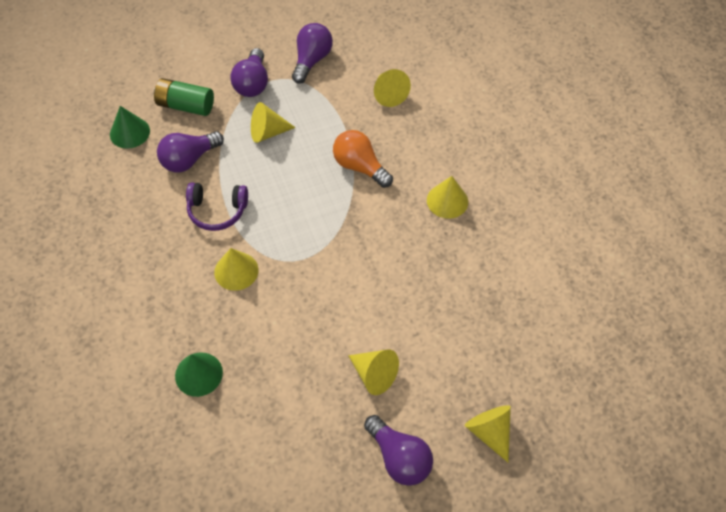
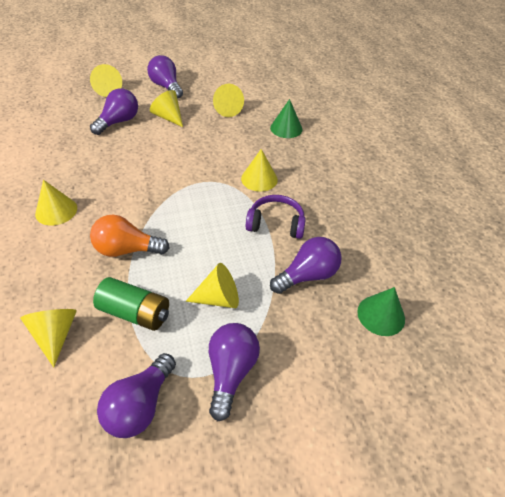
camera: 175 degrees left, 10 degrees down
(185, 106) = (318, 345): green battery -> green battery (135, 313)
(290, 407) = (227, 109): none -> yellow cone
(359, 167) = (127, 250): orange light bulb -> orange light bulb turned 135 degrees clockwise
(441, 354) = (118, 122): none -> purple light bulb

